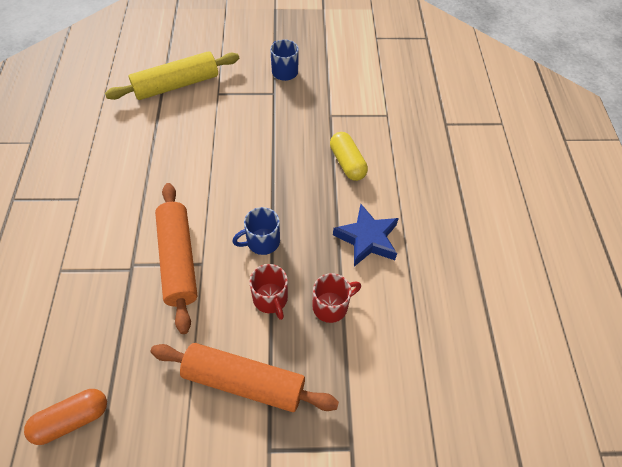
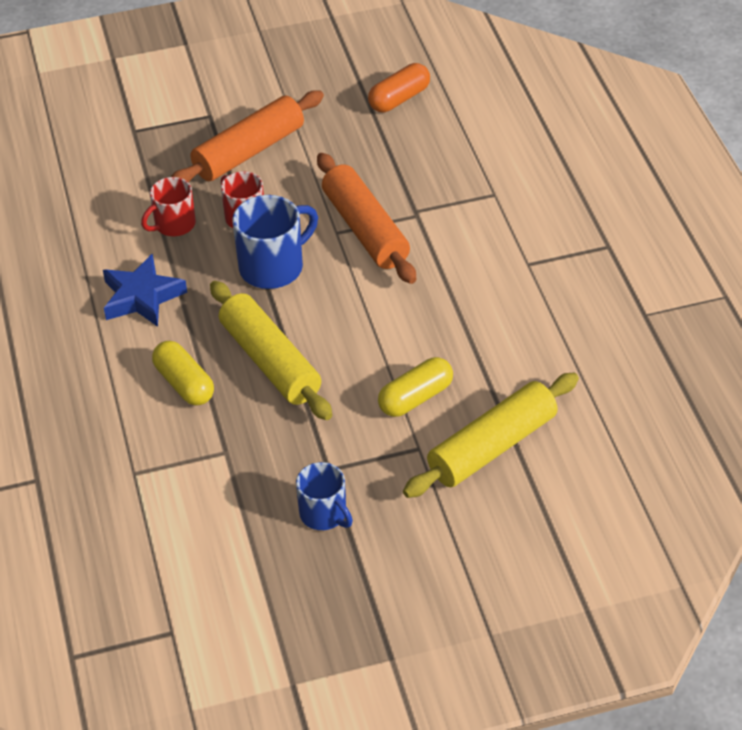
camera: 170 degrees right, 10 degrees down
(205, 121) = (415, 398): none -> yellow capsule
(244, 381) = (249, 151): orange rolling pin -> orange rolling pin turned 45 degrees counterclockwise
(262, 242) = (273, 267): blue mug -> blue mug, size x1.54
(287, 165) = (270, 361): none -> yellow rolling pin

